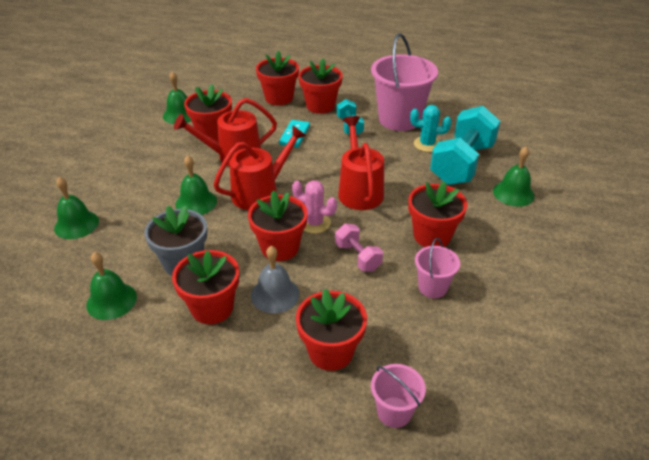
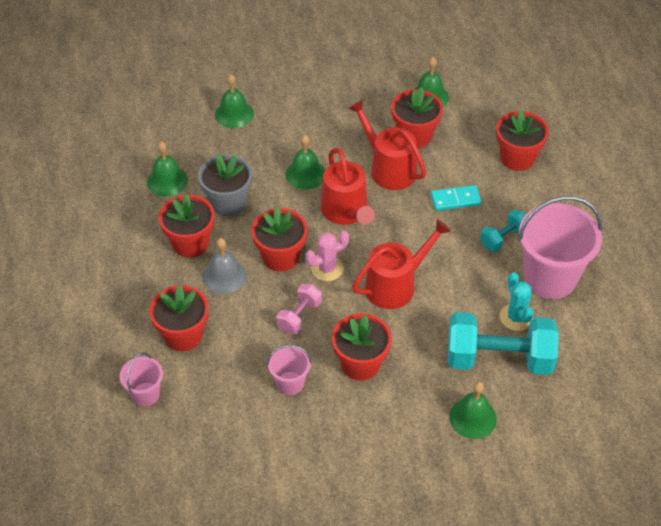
camera: 65 degrees right, 10 degrees up
(260, 192) = (346, 212): red watering can -> red watering can turned 45 degrees clockwise
(314, 223) = (327, 268): pink cactus -> pink cactus turned 60 degrees clockwise
(320, 106) = (527, 199): red flower pot -> none

